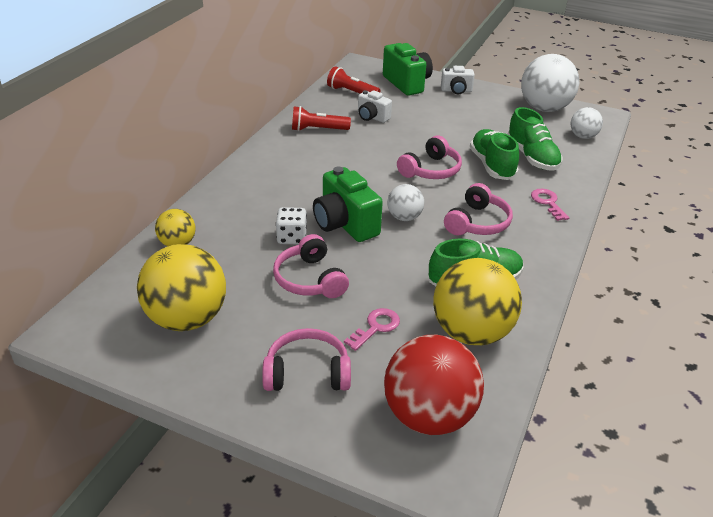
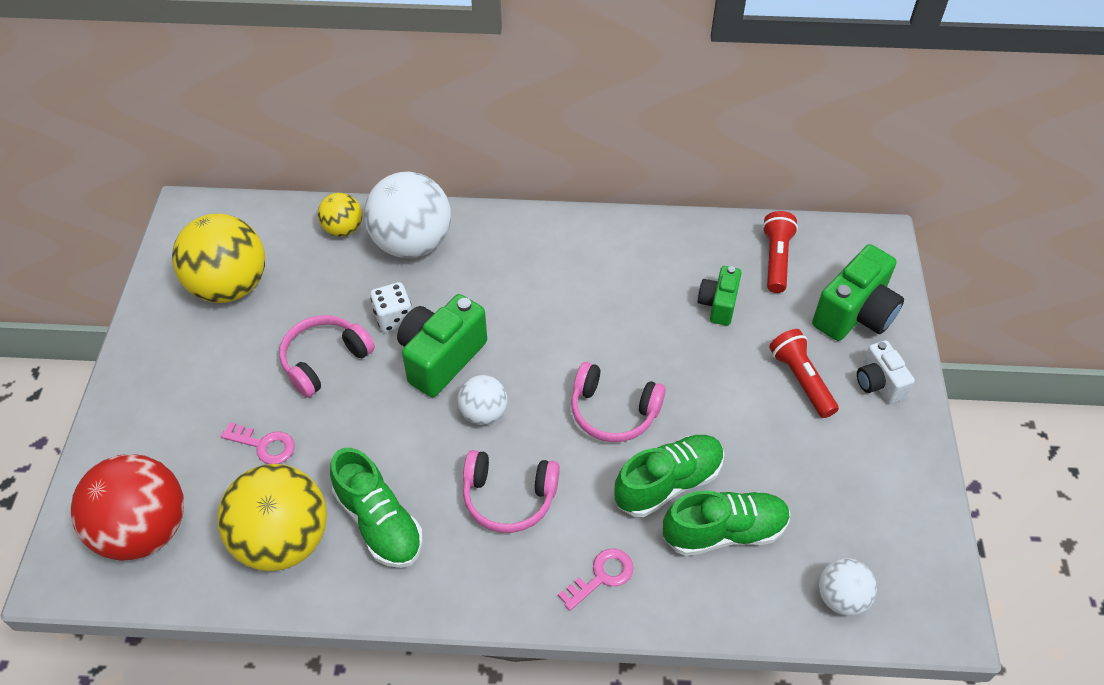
camera: 70 degrees right, 15 degrees up
(307, 372) = (181, 408): pink headphones -> none
(318, 130) = (646, 259): red flashlight -> red flashlight (801, 380)
(372, 117) = (718, 305): white camera -> green camera
(532, 157) = (724, 532): green shoe -> green shoe turned 150 degrees counterclockwise
(544, 108) = (905, 522): white ball -> white ball (412, 243)

